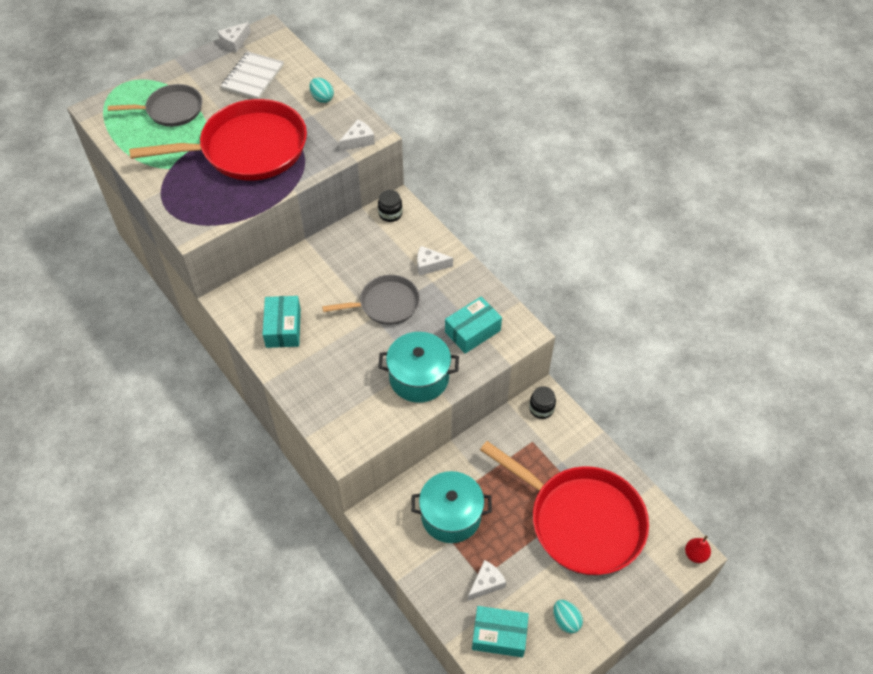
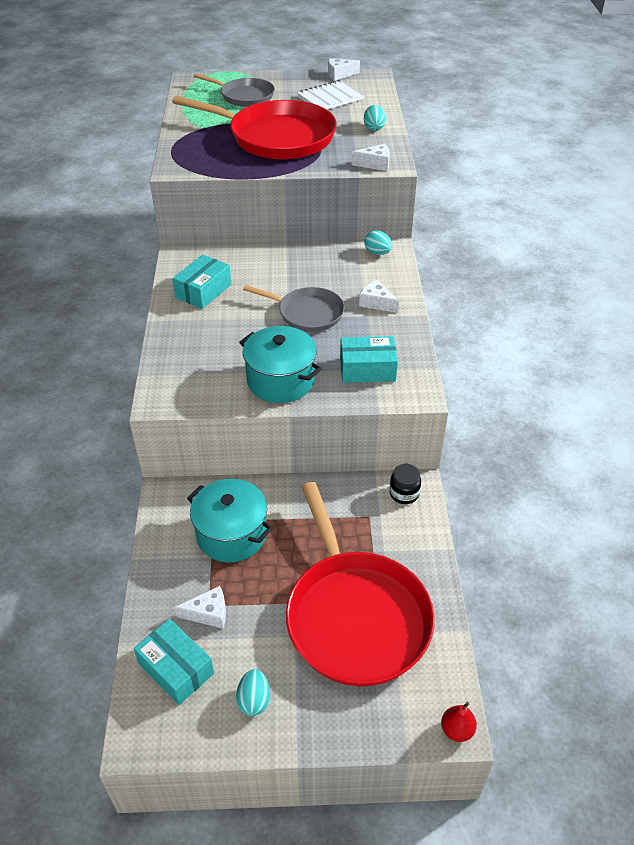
camera: 35 degrees right, 10 degrees down
(390, 214) = (377, 253): black jar -> turquoise egg

